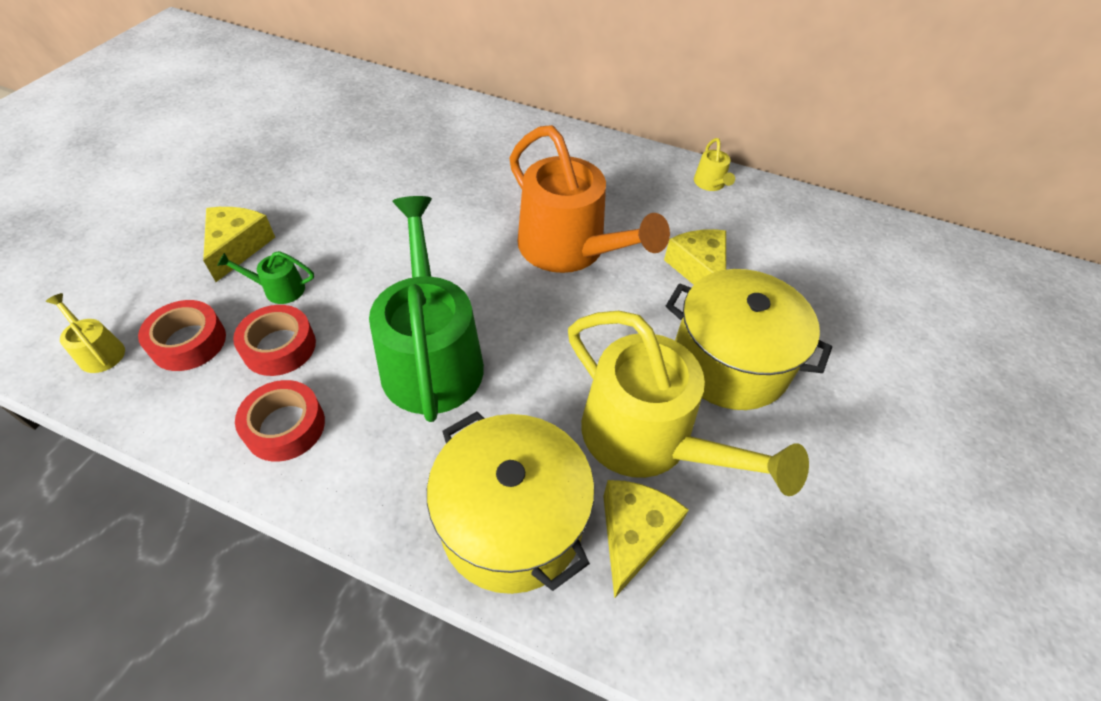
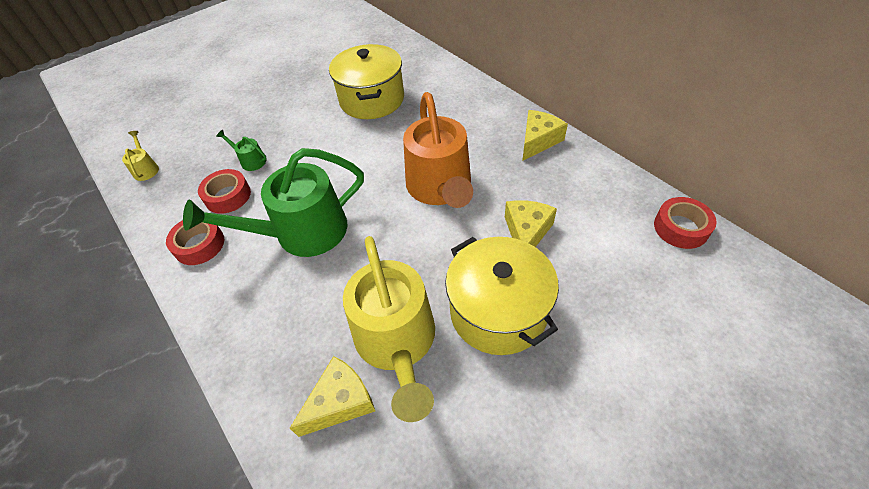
camera: 35 degrees right, 0 degrees up
(188, 342) = (187, 178): red tape -> red tape (681, 228)
(237, 247) = (247, 128): yellow cheese -> yellow cheese (538, 141)
(431, 357) = (302, 232): green watering can -> green watering can turned 135 degrees counterclockwise
(512, 522) = (275, 357): yellow pot -> yellow pot (372, 100)
(710, 184) = (587, 168): yellow watering can -> none

